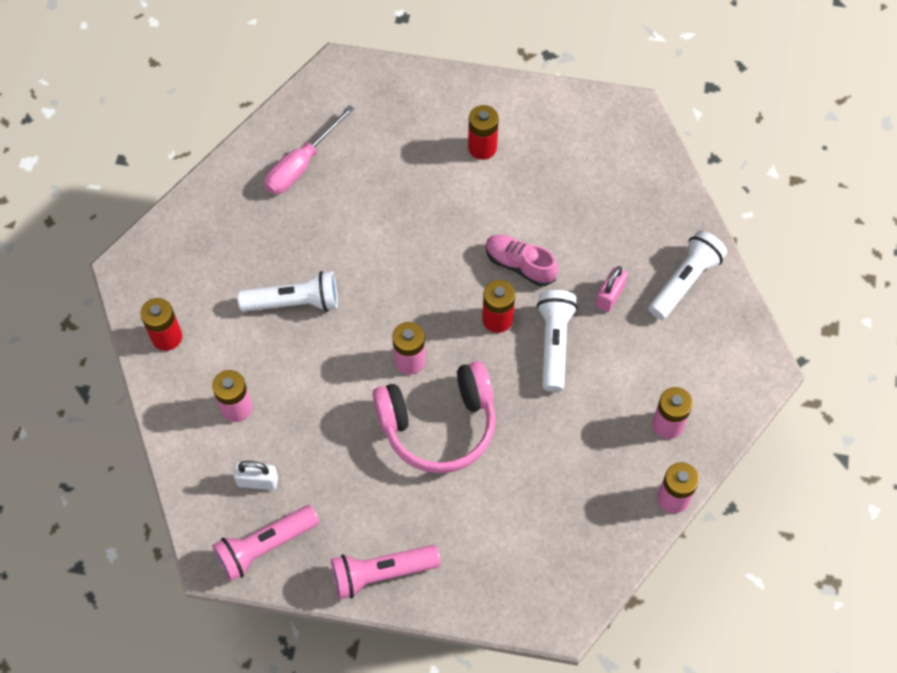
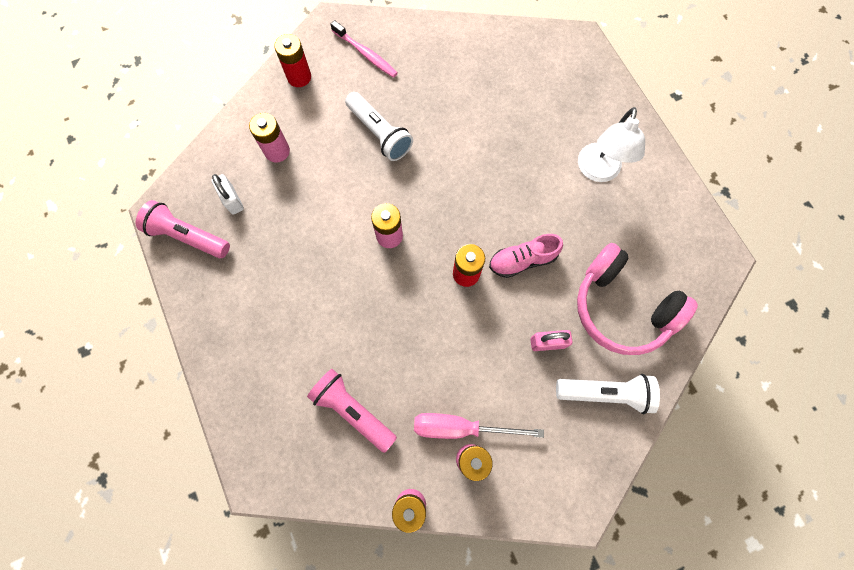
camera: 55 degrees right, 10 degrees up
(193, 259) = (366, 54): none -> pink toothbrush
(301, 165) = (486, 68): pink screwdriver -> pink screwdriver (461, 427)
(381, 573) = (214, 325): pink flashlight -> pink flashlight (353, 410)
(438, 425) = (353, 288): pink headphones -> pink headphones (621, 307)
(482, 148) = (597, 171): red battery -> white lamp
(520, 265) = (522, 260): pink shoe -> pink shoe turned 105 degrees counterclockwise
(554, 344) = (476, 327): white flashlight -> none

